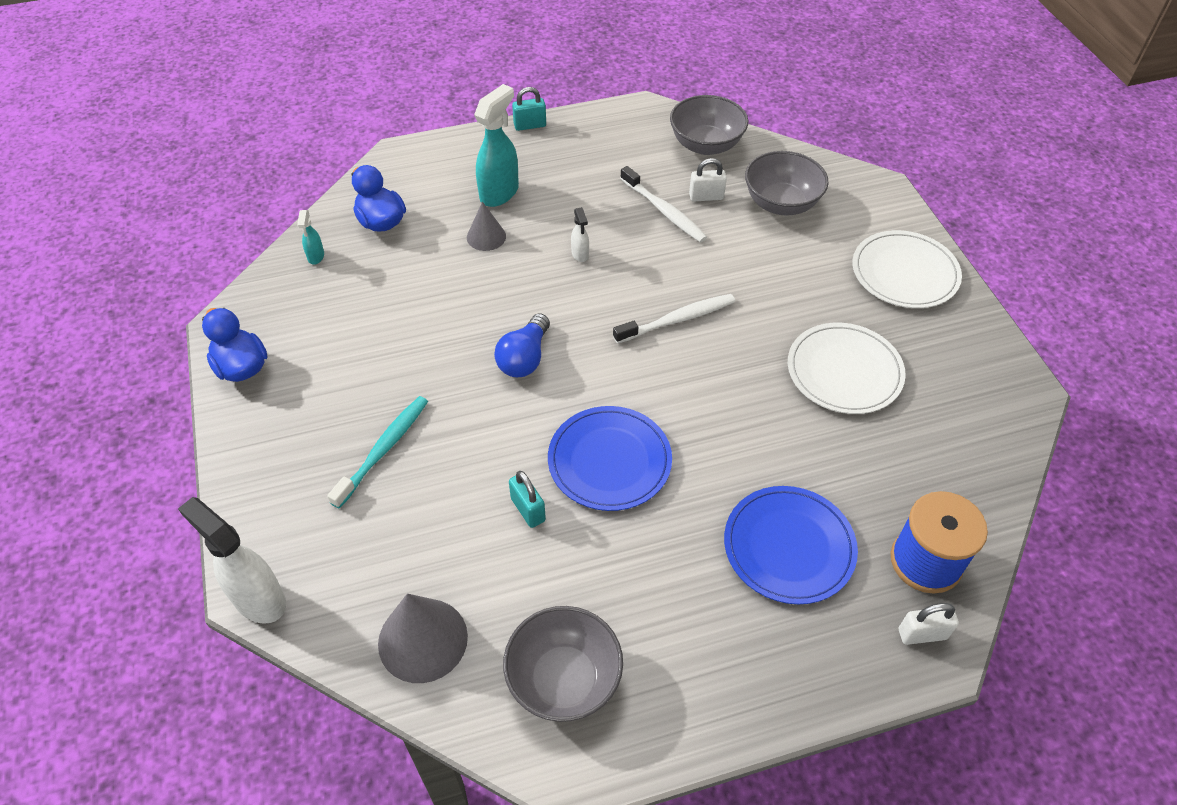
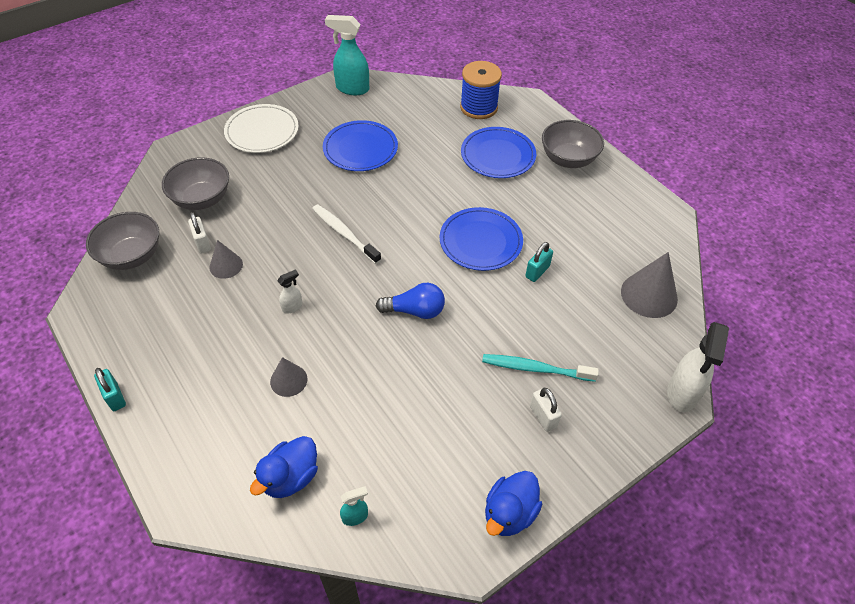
camera: 110 degrees left, 0 degrees up
(499, 193) = (226, 389): turquoise spray bottle -> turquoise spray bottle (352, 89)
(564, 679) = (628, 226): grey bowl -> grey bowl (568, 159)
(664, 211) = (226, 265): white toothbrush -> grey cone
(844, 371) = (360, 149): white plate -> blue plate
(922, 634) = (520, 106): white padlock -> white padlock (543, 417)

